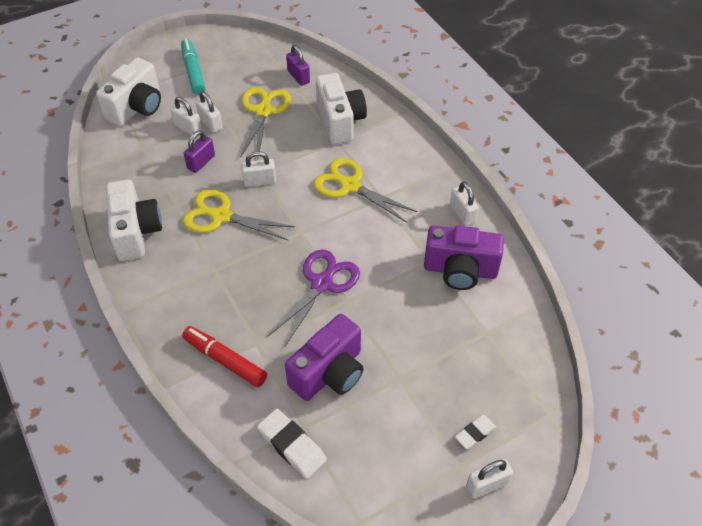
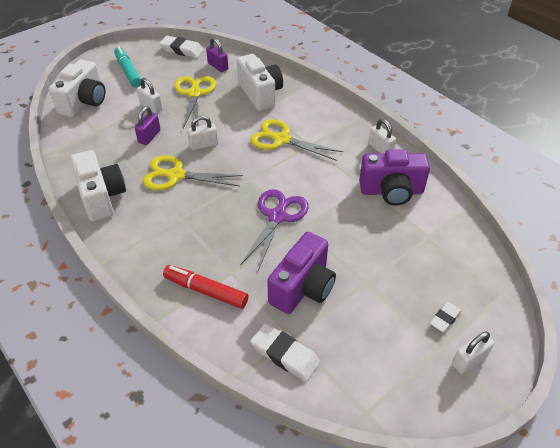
camera: 10 degrees left, 5 degrees down
(188, 128) = (132, 113): white padlock -> none
(261, 48) = (182, 50): none -> white eraser

